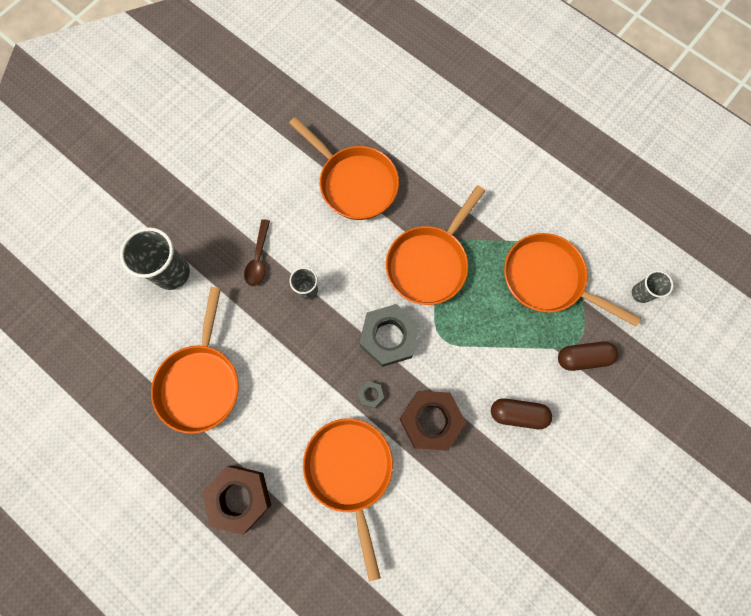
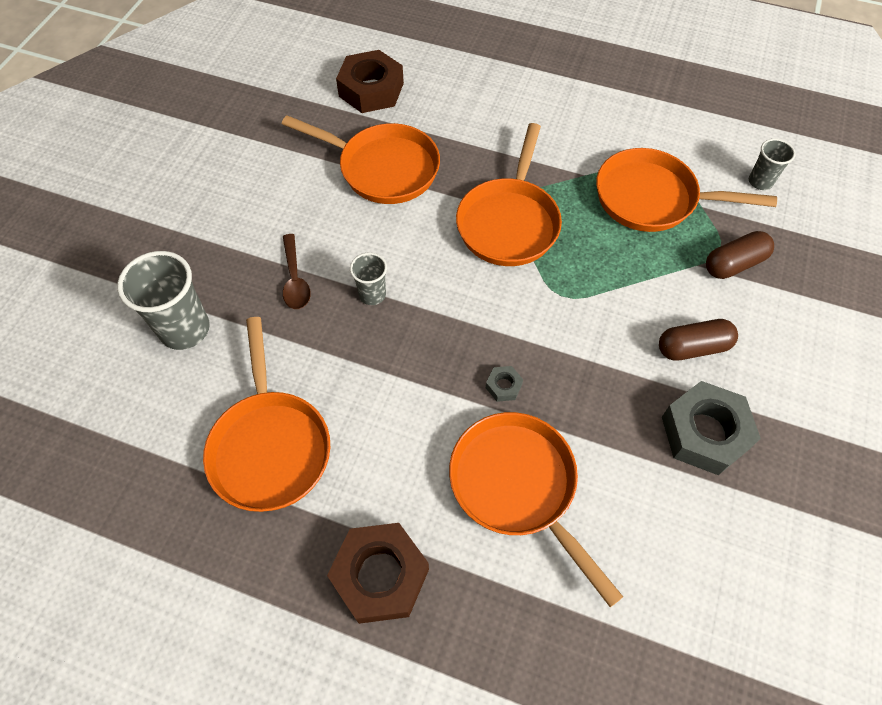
camera: 20 degrees left, 15 degrees down
(389, 337) = (496, 314): grey nut -> grey nut (704, 433)
(431, 420) = (592, 390): brown nut -> brown nut (371, 90)

